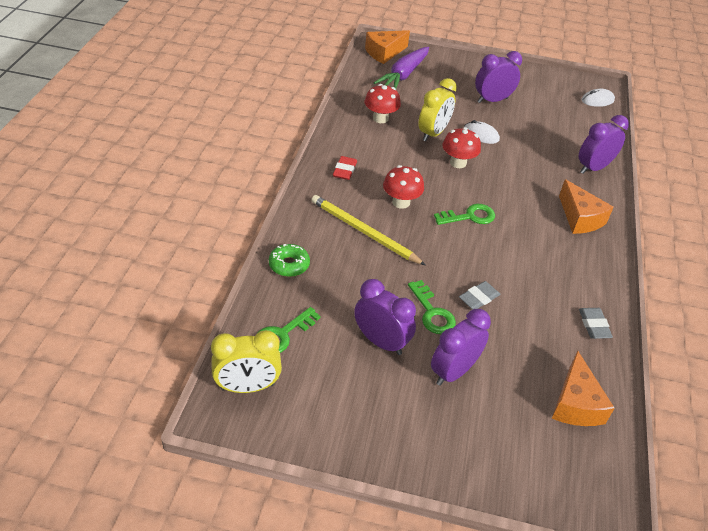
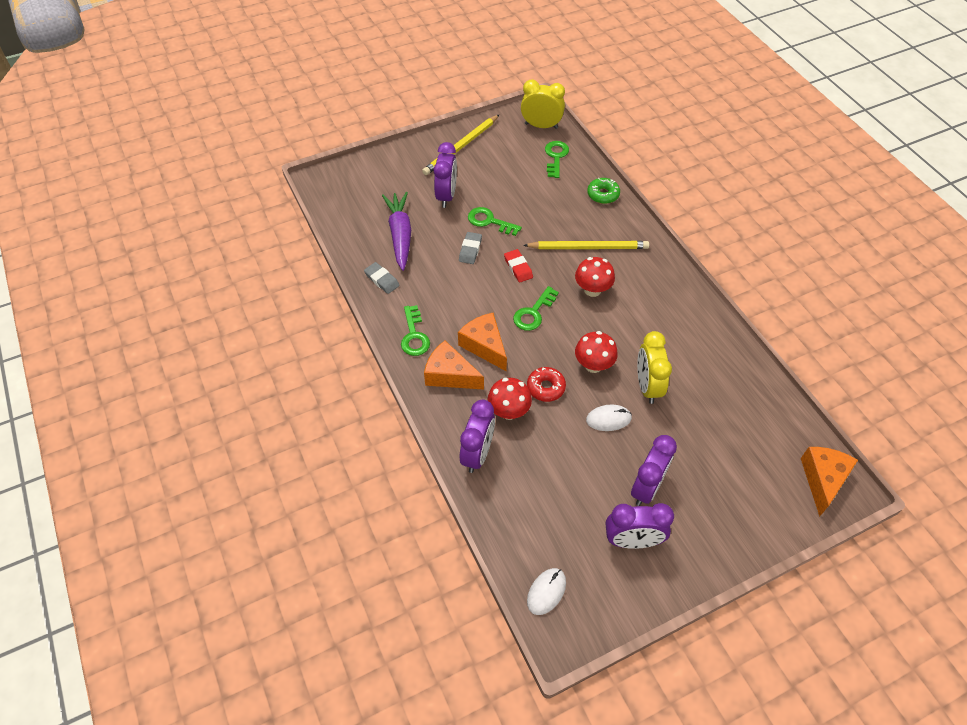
camera: 145 degrees right, 10 degrees up
(247, 387) = (541, 126): yellow clock -> yellow clock turned 60 degrees clockwise
(344, 170) = (662, 289): red eraser -> red eraser (518, 267)
(376, 427) = (461, 147): none -> yellow pencil
(380, 118) = (707, 370): red mushroom -> red mushroom (509, 411)
(381, 342) = (501, 186): purple clock -> purple clock (632, 541)
(403, 75) = (762, 455): purple carrot -> purple carrot (400, 235)
(508, 171) = (545, 387): none -> red donut
(575, 404) = (364, 221): orange cheese -> orange cheese (484, 346)
(592, 260) = (414, 336): none -> green key

